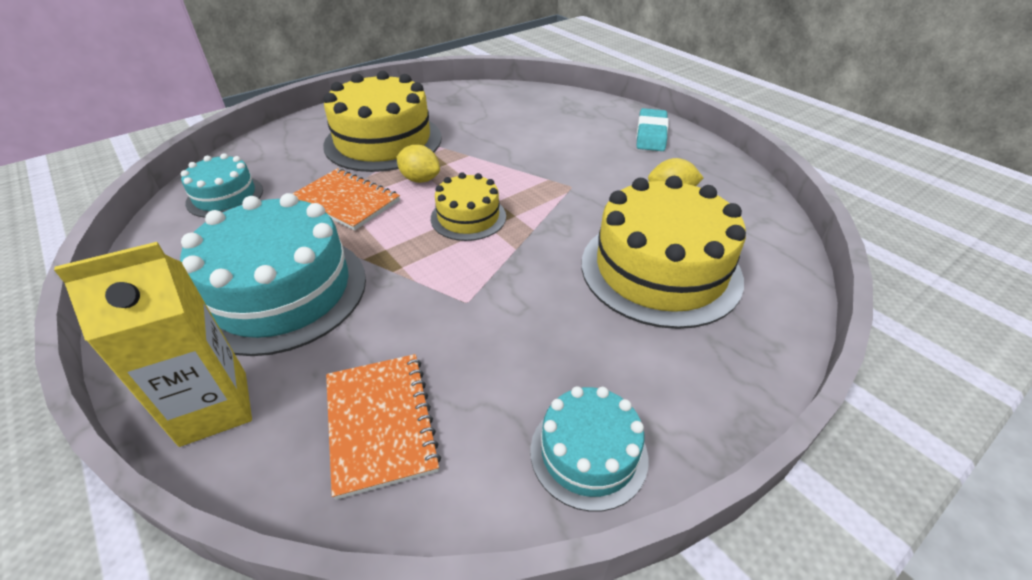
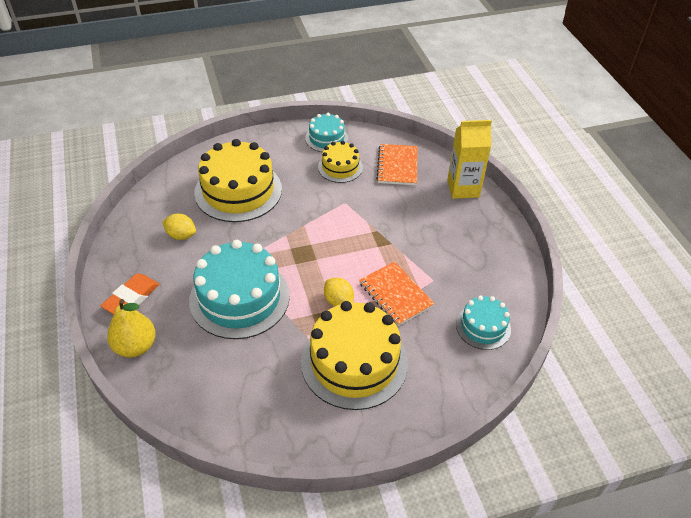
camera: 160 degrees left, 5 degrees up
(281, 291) = (438, 235): turquoise cake -> turquoise cake (239, 298)
(468, 217) = (320, 255): yellow cake -> yellow cake (340, 167)
(604, 110) = (135, 346): none -> yellow pear
(651, 134) = (131, 298): turquoise eraser -> orange eraser

